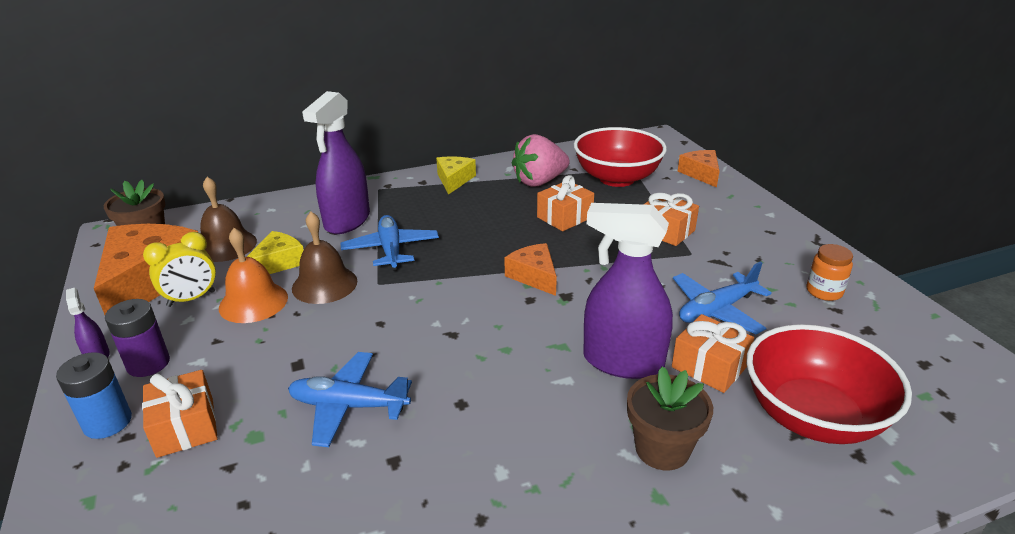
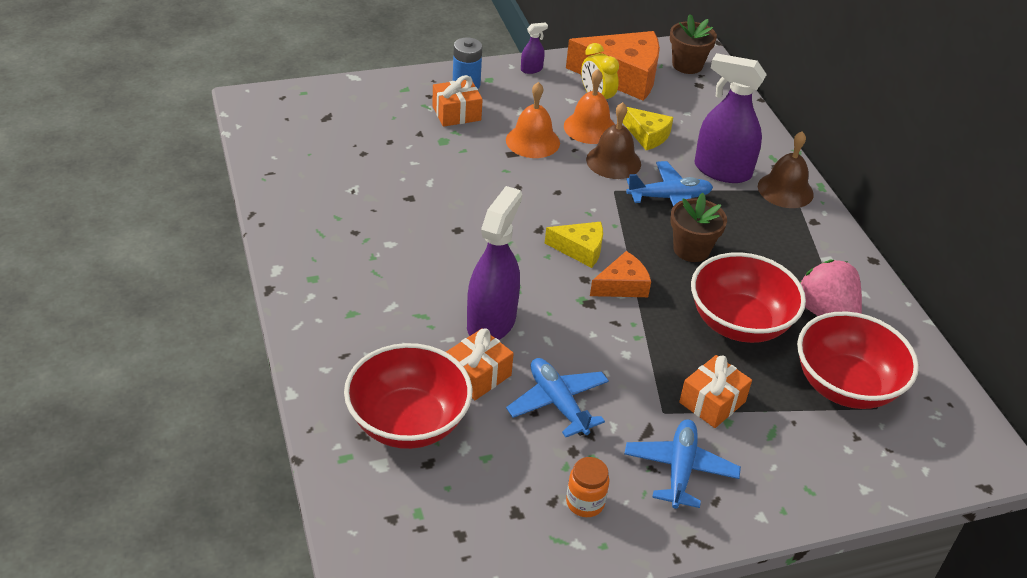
camera: 90 degrees right, 10 degrees up
(148, 363) = (521, 90): purple battery -> none
(226, 245) = (675, 106): brown bell -> brown bell (785, 190)
(273, 347) = (532, 141): none -> orange bell
(349, 406) = (464, 178): blue plane -> blue plane (680, 469)
(454, 180) = (821, 245): yellow cheese -> yellow cheese (580, 249)
(564, 217) = (739, 323): orange gift -> red bowl
(662, 449) = (392, 324): brown flower pot -> brown flower pot (691, 249)
(701, 174) = (872, 476): orange cheese -> none

